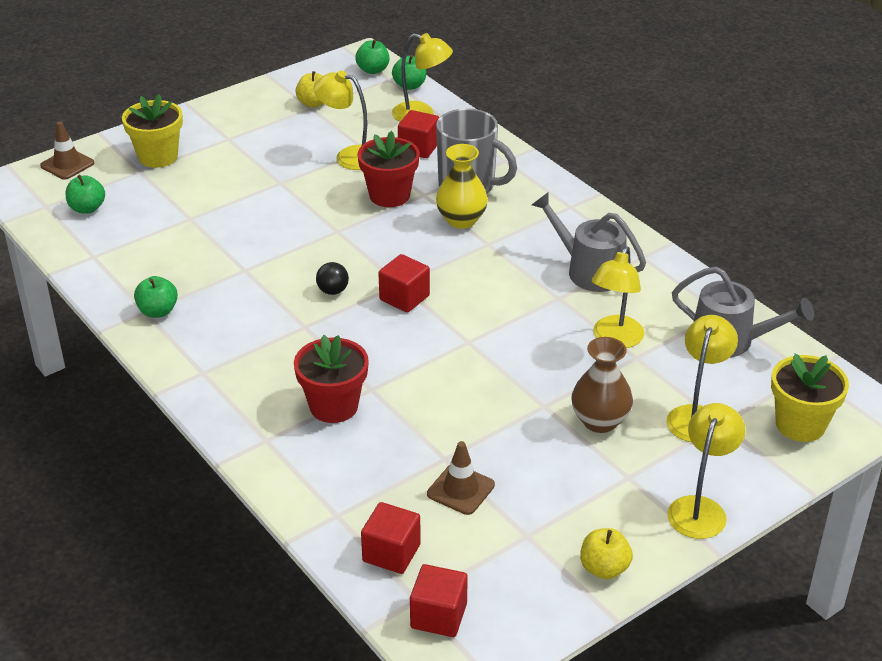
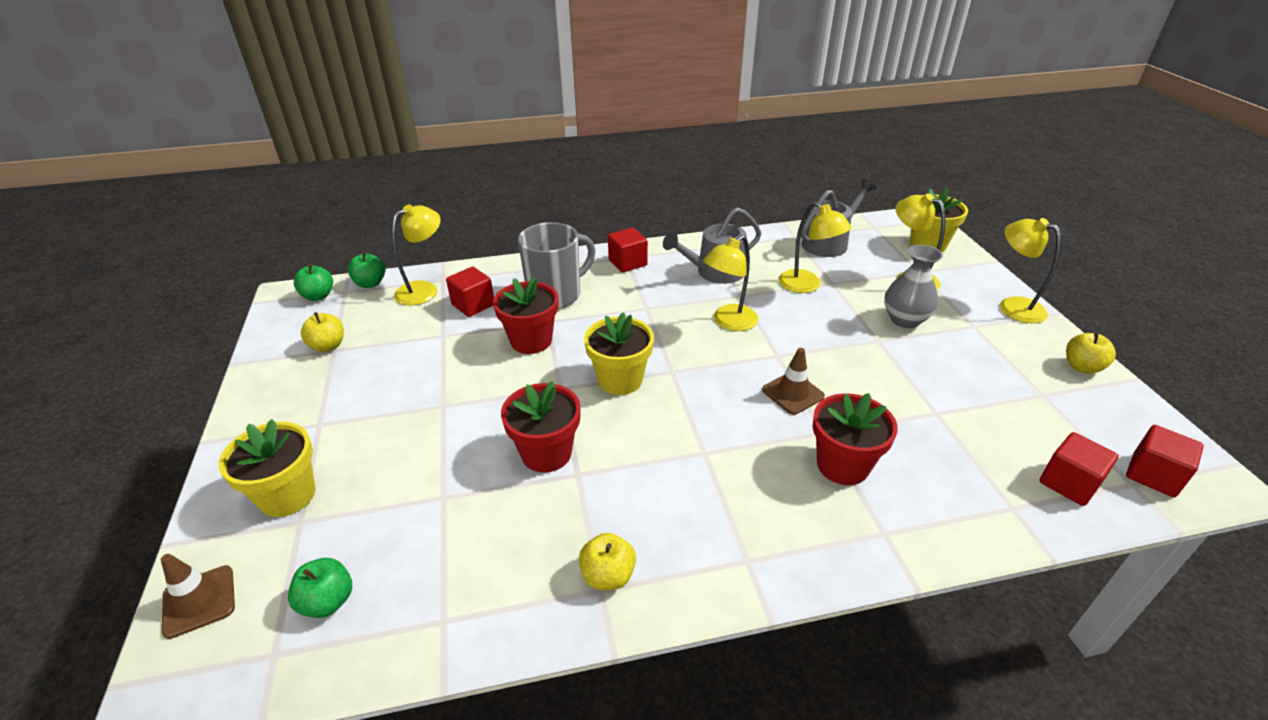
camera: 65 degrees left, 0 degrees up
(158, 311) = (608, 576): green apple -> yellow apple
(257, 248) = (546, 453): none -> red flower pot
(333, 291) = (657, 417): black ball -> none
(349, 156) = (443, 348): yellow lamp -> yellow lamp (728, 322)
(368, 258) = (620, 380): none -> yellow flower pot
(404, 298) = (695, 374): red cube -> red cube (627, 262)
(460, 489) = (981, 415): brown traffic cone -> brown traffic cone (793, 393)
(461, 220) = (602, 312): yellow vase -> none
(600, 421) = (904, 320): brown vase -> grey vase

